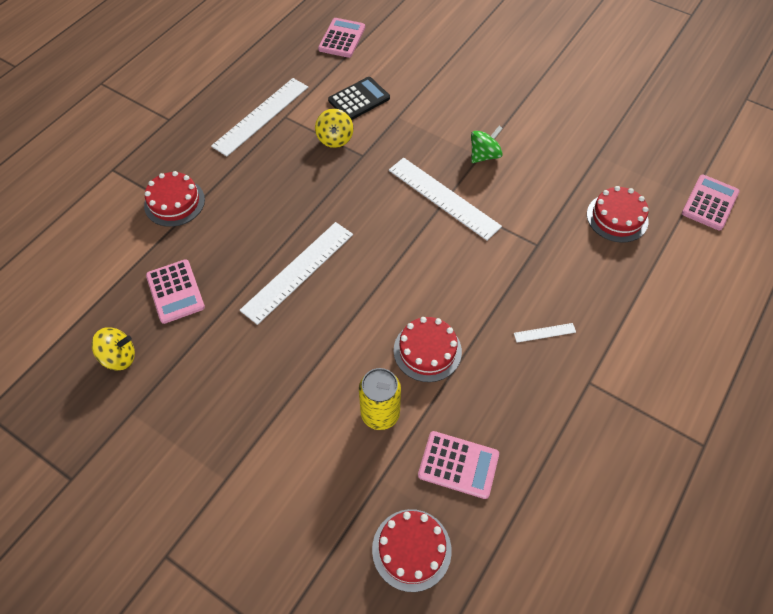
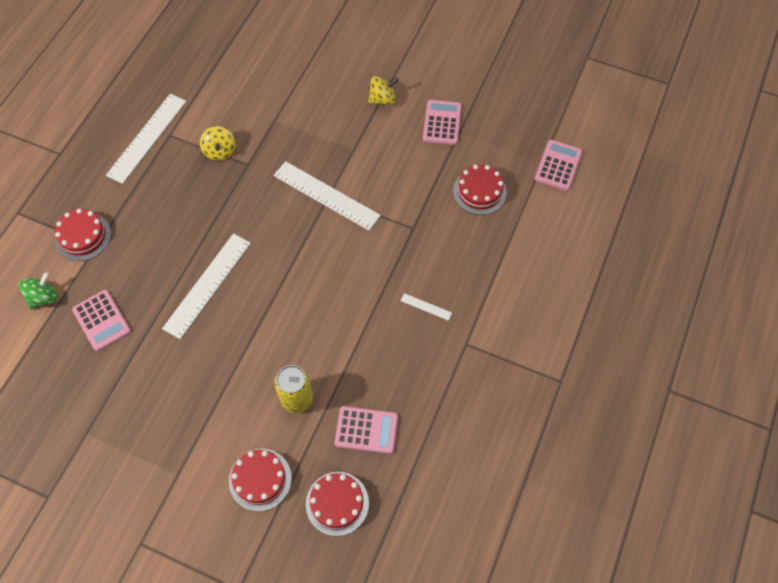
camera: 10 degrees left, 5 degrees up
(119, 357) = (65, 387): yellow spinning top -> yellow spinning top (383, 99)
(342, 38) = (210, 44): pink calculator -> pink calculator (442, 123)
(359, 99) = (236, 107): black calculator -> none
(427, 351) = (329, 338): red cake -> red cake (260, 479)
(484, 155) = (358, 148): green spinning top -> green spinning top (44, 297)
(544, 332) = (426, 306): white ruler -> white ruler turned 45 degrees clockwise

